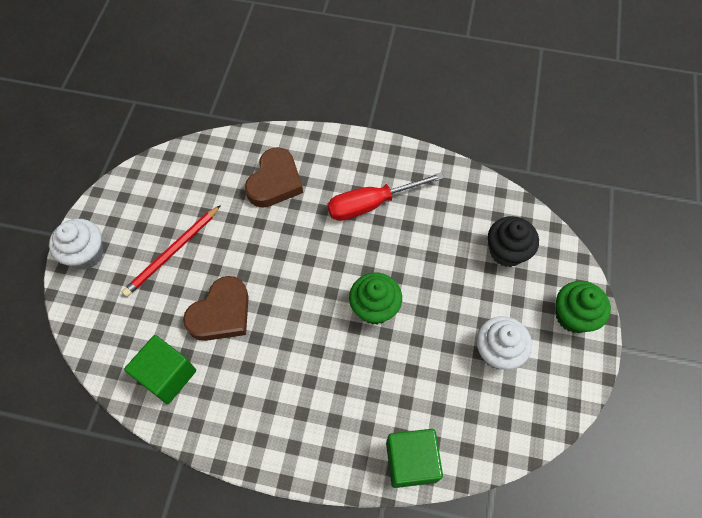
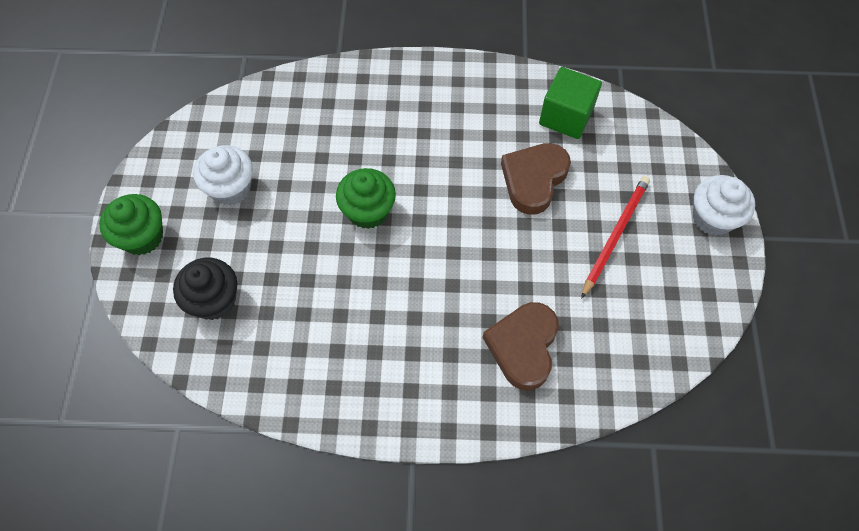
camera: 170 degrees right, 0 degrees up
(371, 204) = (390, 336): red screwdriver -> none
(411, 461) = (315, 84): green cube -> none

